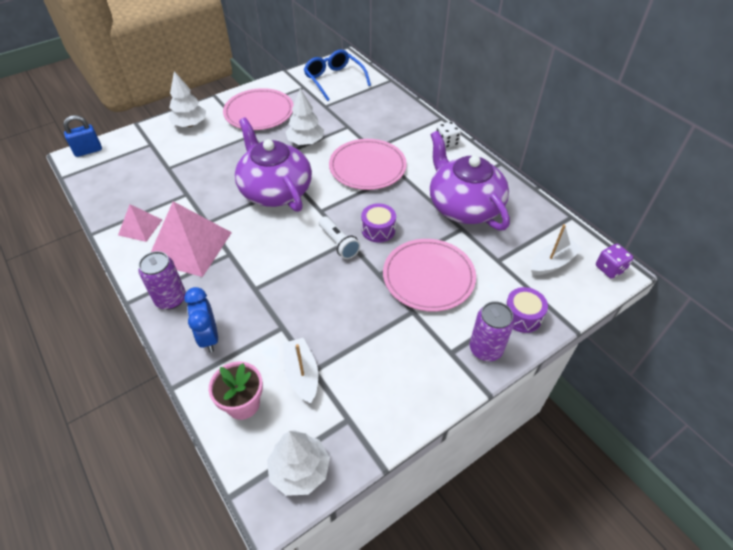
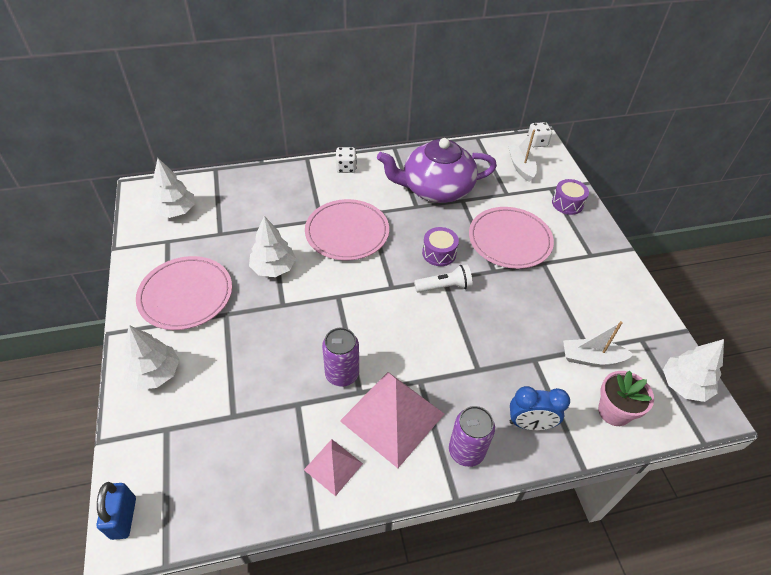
camera: 70 degrees left, 0 degrees up
(275, 190) = (340, 316): purple teapot -> none
(334, 80) = (176, 211): blue glasses -> white tree
(485, 349) = (592, 235): purple can -> purple can (342, 374)
(609, 269) = (537, 142): purple dice -> white dice

